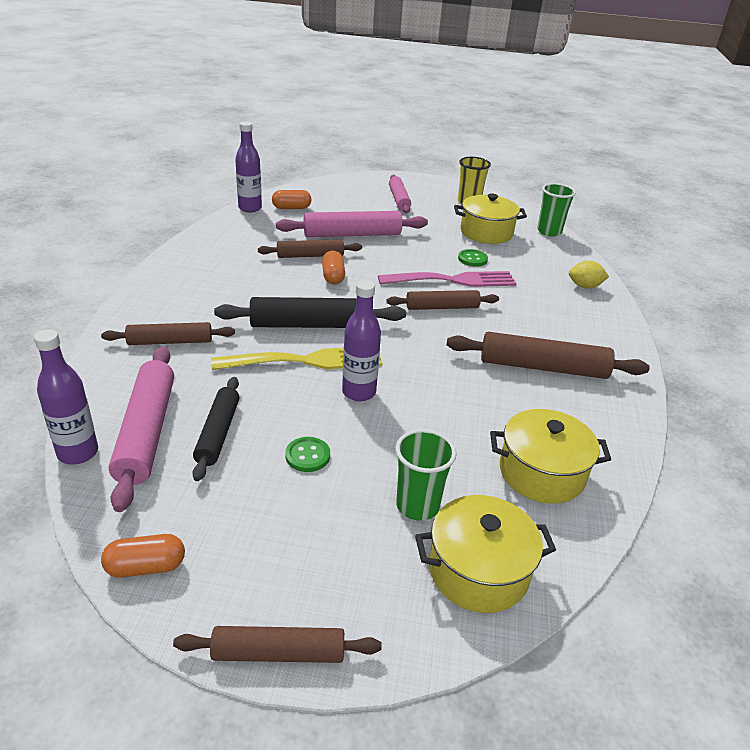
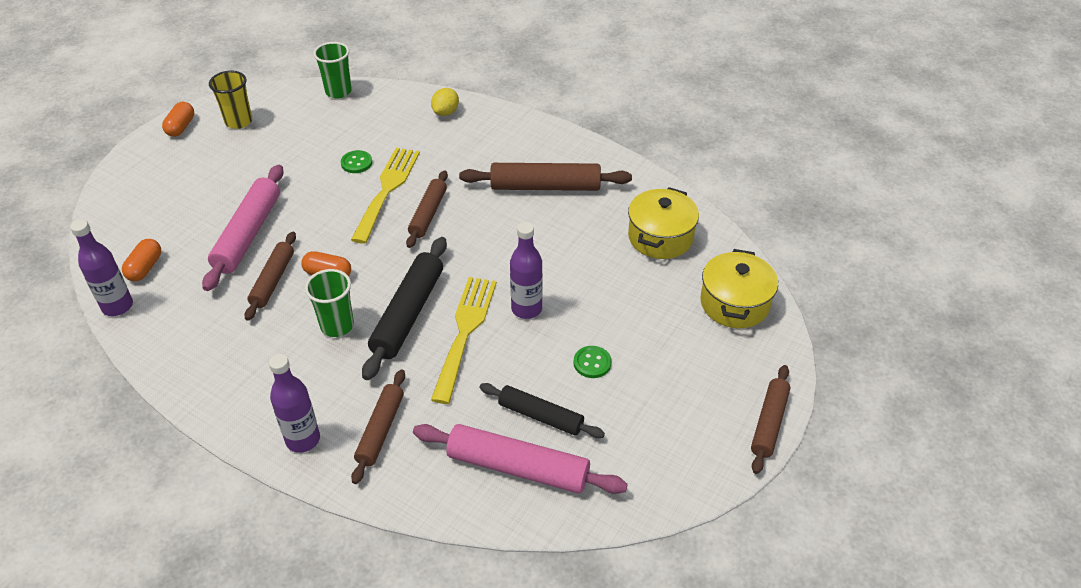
camera: 65 degrees left, 10 degrees up
(78, 453) = (526, 522): purple bottle -> purple bottle (303, 439)
(146, 567) = (675, 486): orange capsule -> orange capsule (181, 127)
(399, 199) = (191, 171): pink rolling pin -> none
(417, 506) = (668, 314): green cup -> green cup (337, 326)
(453, 280) = (387, 190): pink fork -> yellow fork
(486, 232) = (311, 134): yellow pot -> none
(543, 367) = (545, 186): brown rolling pin -> brown rolling pin turned 60 degrees clockwise

